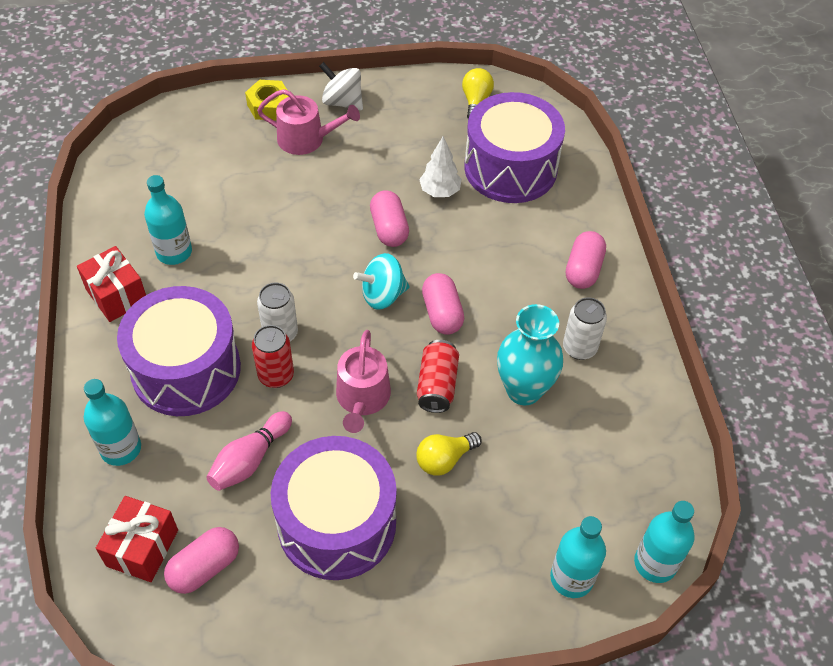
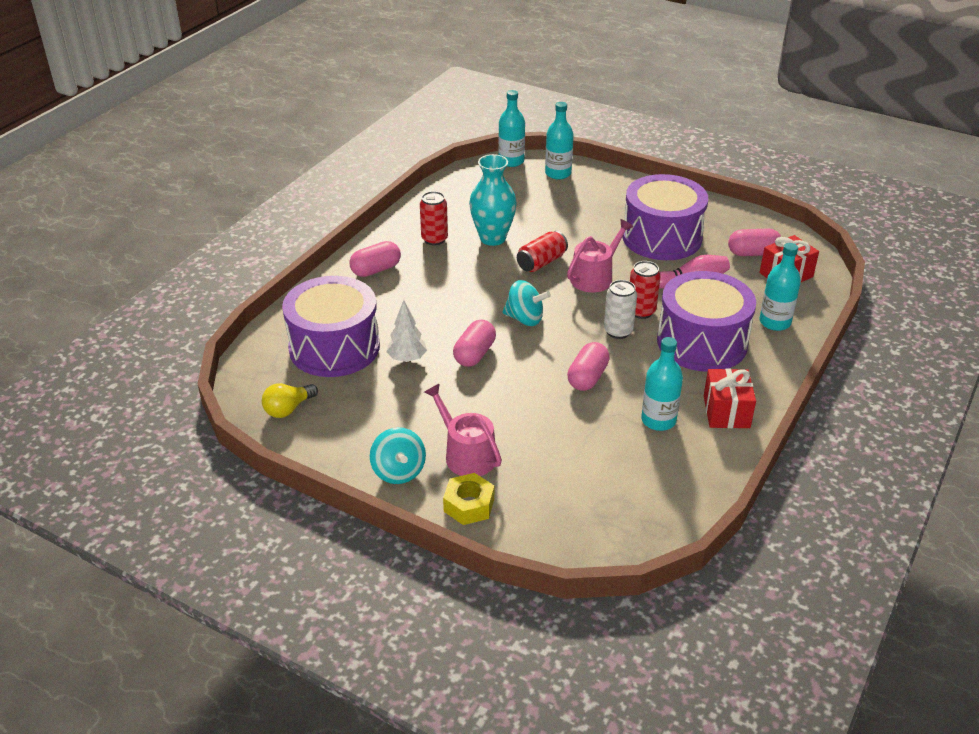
camera: 140 degrees left, 15 degrees down
(342, 102) = (398, 471): white spinning top -> turquoise spinning top
(442, 313) = (496, 291): pink capsule -> pink capsule (587, 377)
(444, 459) = (574, 233): yellow light bulb -> none
(579, 348) = (434, 239): white can -> red can

